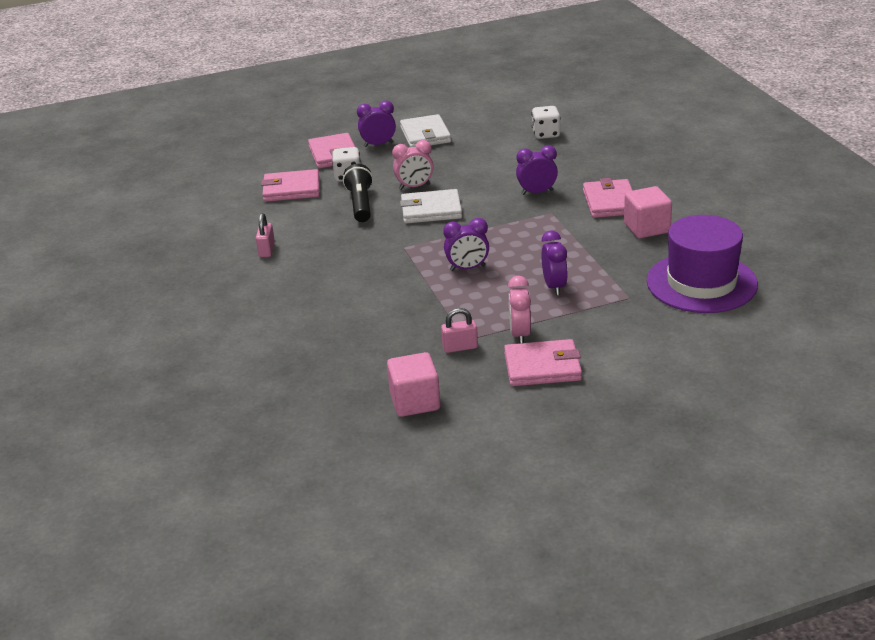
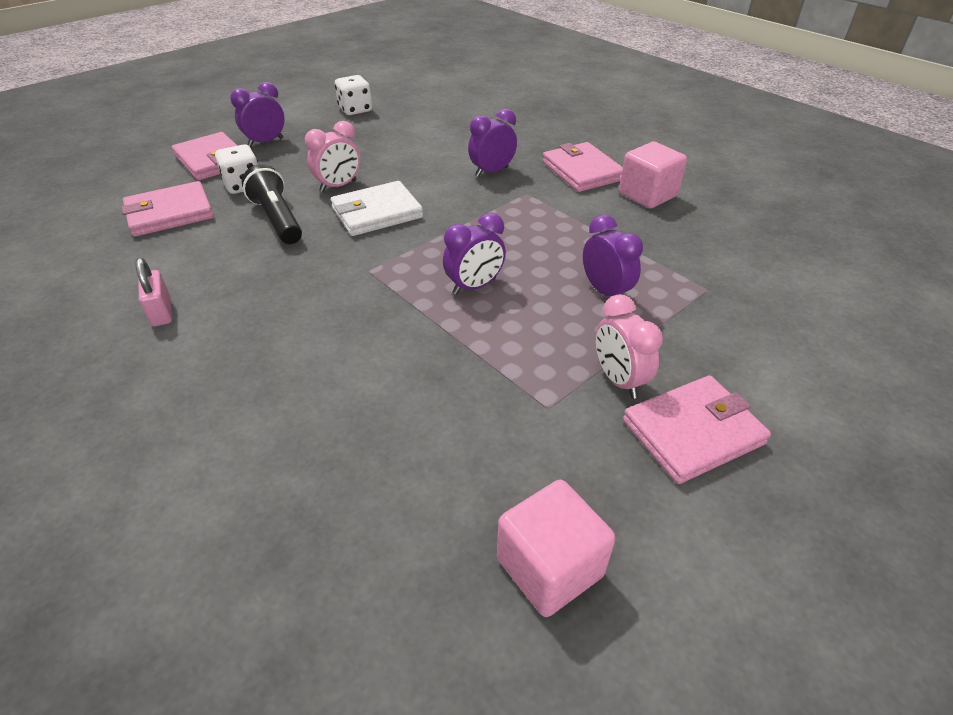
camera: 25 degrees left, 10 degrees up
(425, 135) = (318, 125): white wallet -> none
(460, 347) = (549, 425): pink padlock -> none
(546, 134) = (455, 108): white dice -> white dice (355, 110)
(701, 283) = (769, 252): purple hat -> none

